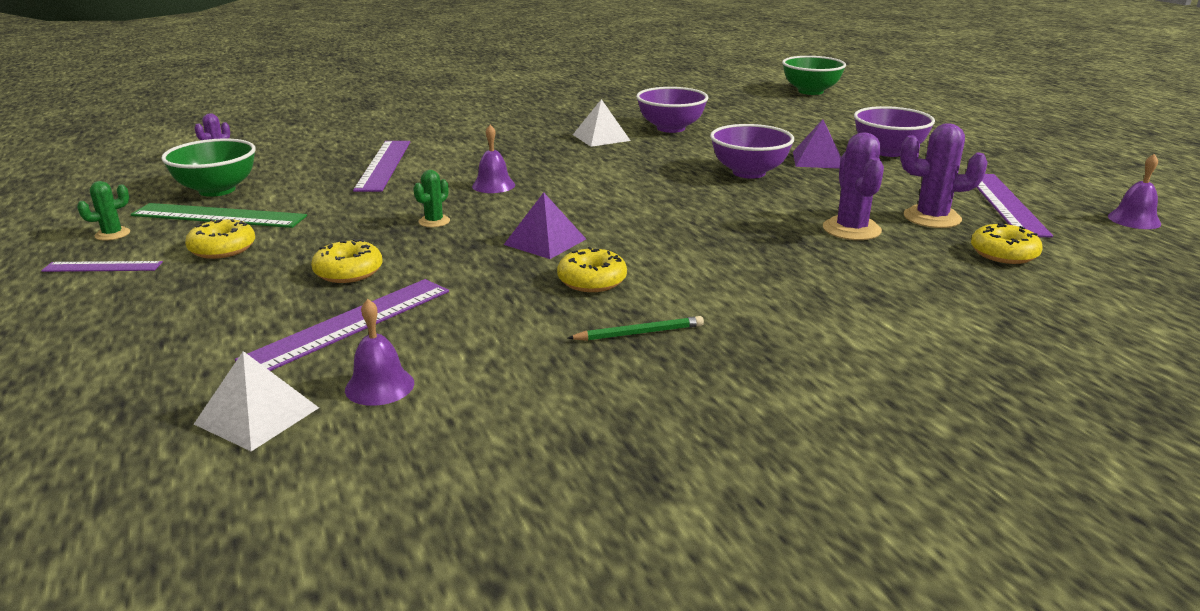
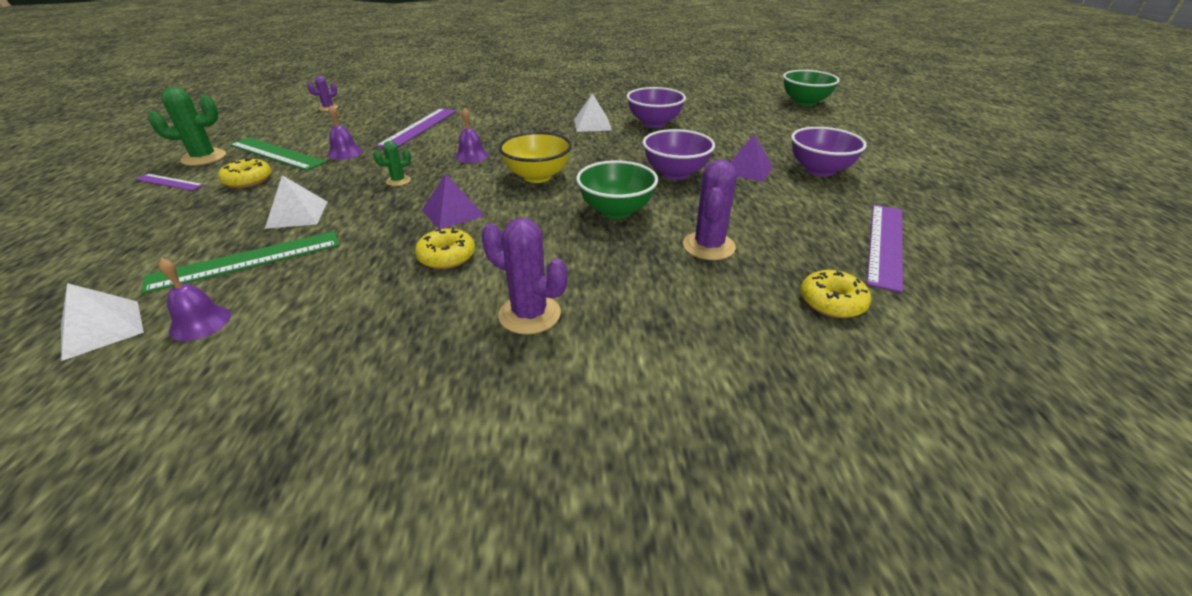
camera: 20 degrees right, 10 degrees up
(112, 234) = (204, 158): green cactus -> green cactus, size x1.80
(217, 190) = (299, 133): green bowl -> green bowl (616, 211)
(348, 272) = (297, 214): yellow donut -> white pyramid
(349, 324) = (246, 260): purple ruler -> green ruler
(600, 195) = (537, 176): none -> yellow bowl
(639, 333) = (426, 317): green pencil -> none
(932, 218) = (796, 247): purple cactus -> purple cactus (529, 314)
(1134, 220) = (1014, 288): purple bell -> purple bell (345, 153)

